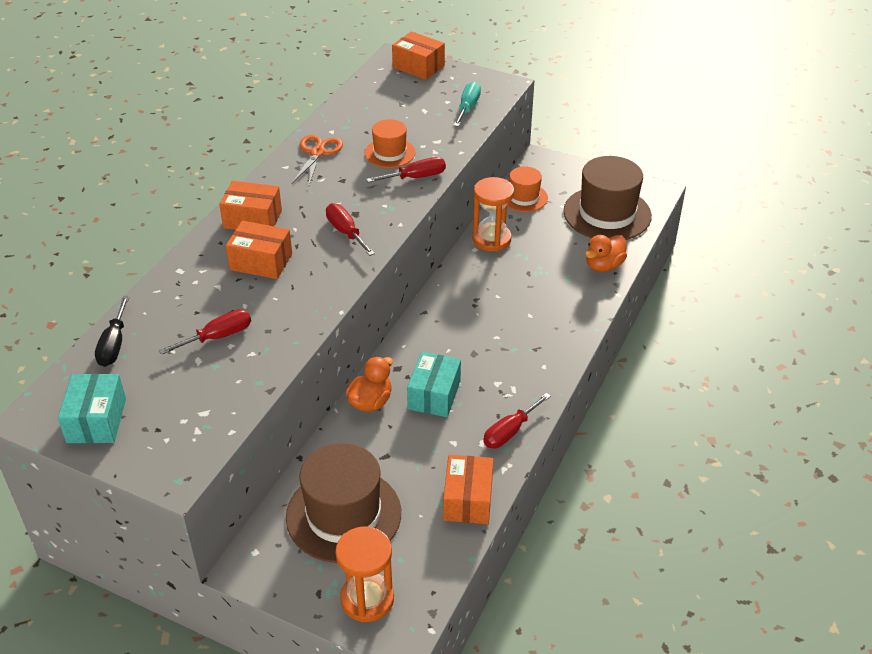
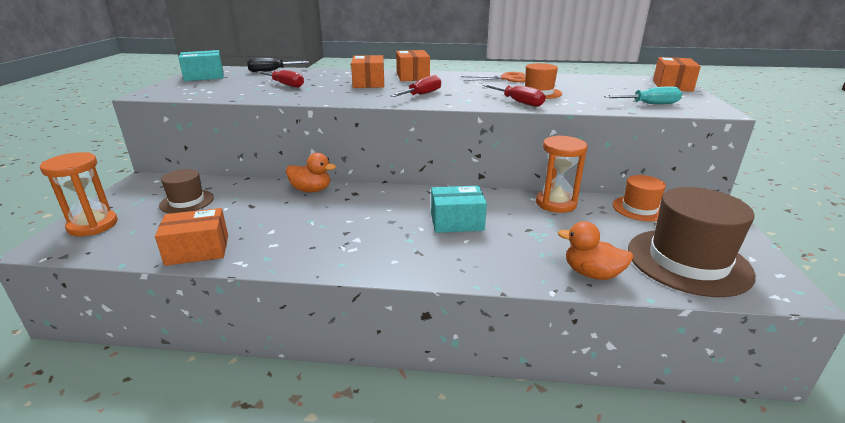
camera: 70 degrees right, 15 degrees down
(343, 514) = (187, 201): brown hat -> brown hat, size x0.55
(434, 395) = (328, 213): turquoise box -> turquoise box (457, 222)
(509, 432) = (290, 257): red screwdriver -> none

